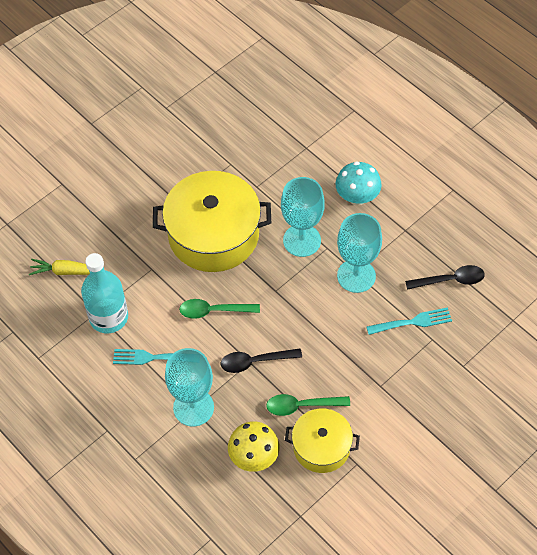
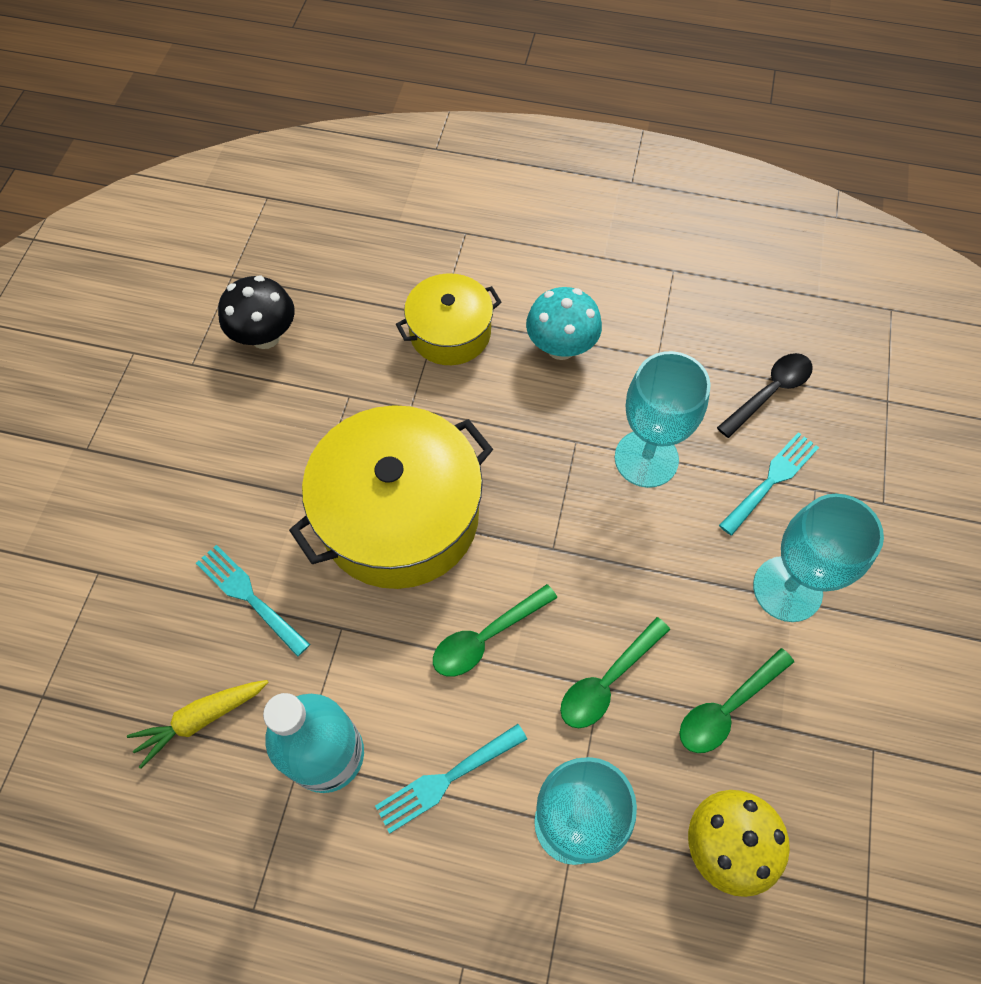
camera: 35 degrees left, 5 degrees up
(120, 232) = (249, 596): none -> turquoise fork
(210, 112) = (265, 336): none -> black mushroom
(255, 362) = (608, 680): black spoon -> green spoon
(302, 240) = (533, 451): turquoise goblet -> turquoise goblet (787, 589)
(321, 447) = (806, 756): yellow pot -> yellow pot (450, 332)

